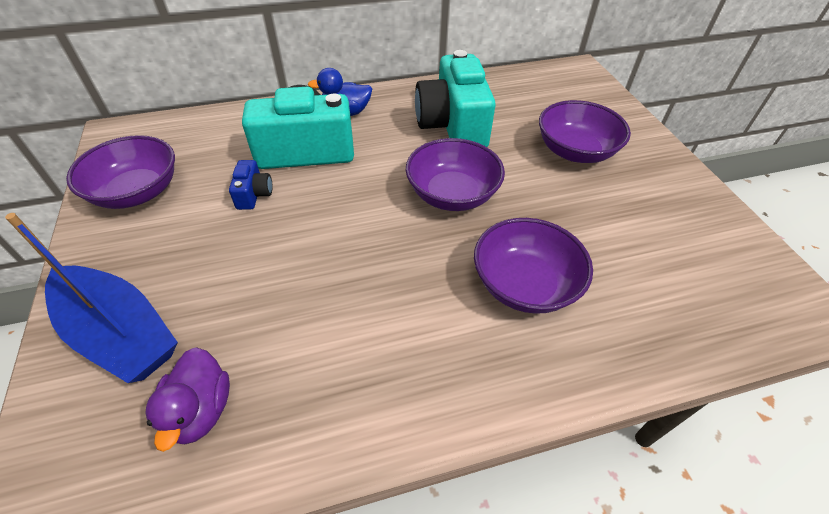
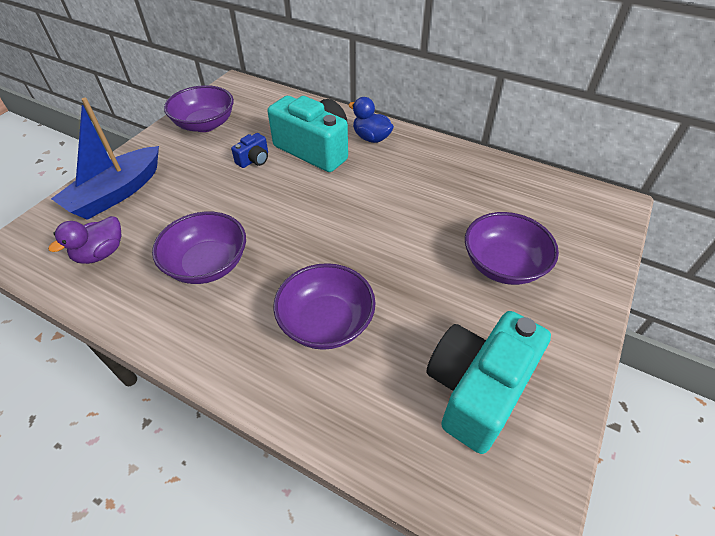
camera: 45 degrees right, 0 degrees up
(120, 333) = (117, 193): blue boat -> blue boat turned 45 degrees clockwise
(452, 194) = (363, 234): purple bowl -> purple bowl (207, 264)
(453, 125) = (432, 188): turquoise camera -> turquoise camera (477, 389)

